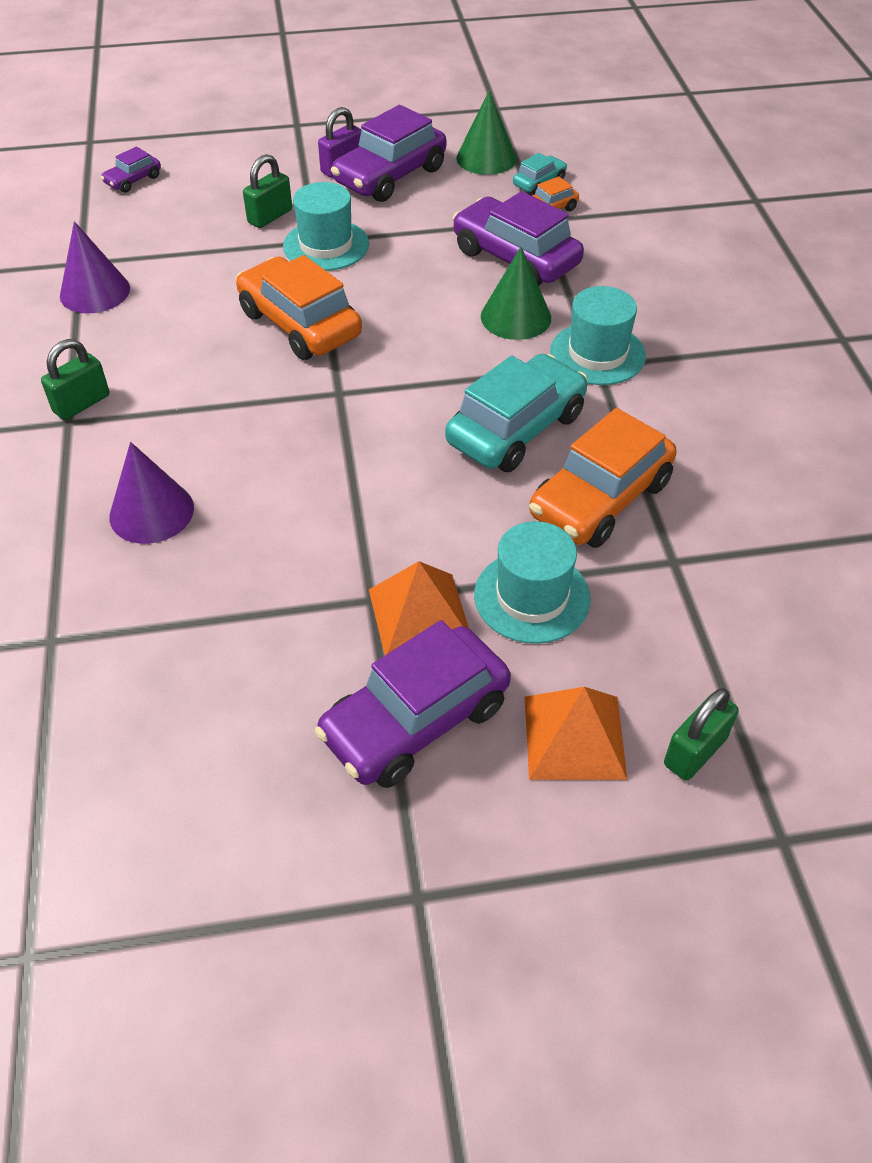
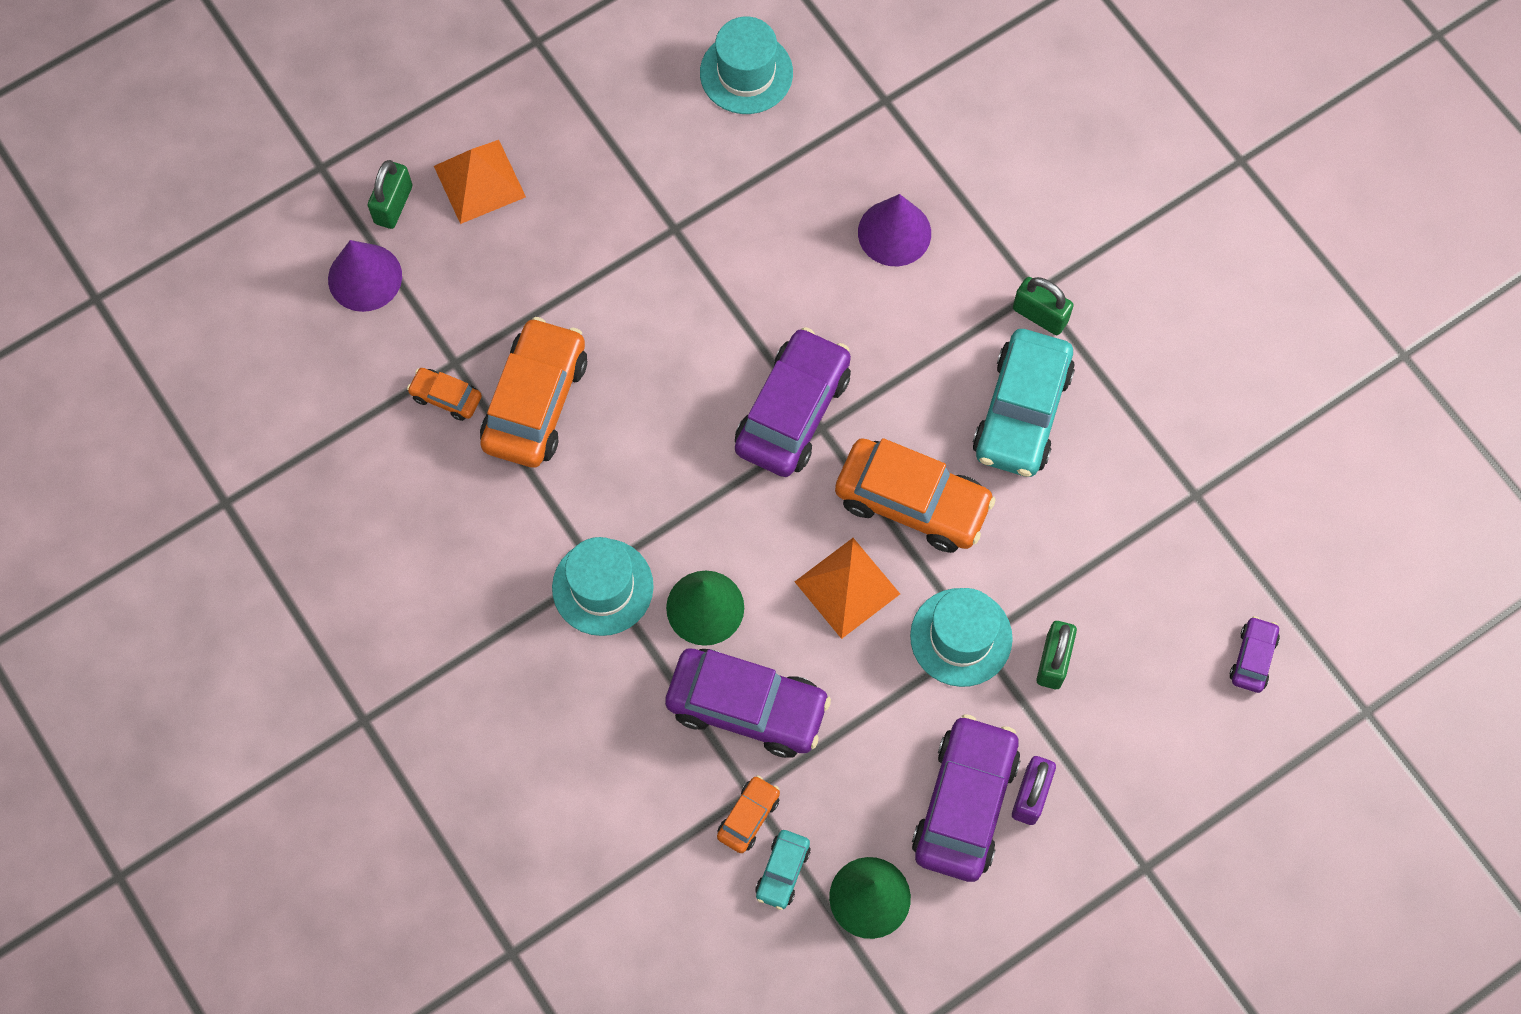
camera: 155 degrees right, 20 degrees up
(81, 403) = (1040, 315): green padlock -> green padlock turned 75 degrees counterclockwise
(95, 292) = (1145, 458): purple cone -> purple cone (365, 277)
(415, 720) = (593, 148): purple car -> purple car (793, 411)
(419, 615) = (631, 230): orange pyramid -> orange pyramid (847, 587)
(516, 429) = (639, 452): turquoise car -> turquoise car (1021, 412)
(532, 597) = (554, 281): turquoise hat -> turquoise hat (746, 73)
(693, 534) = (446, 397): none -> orange car

